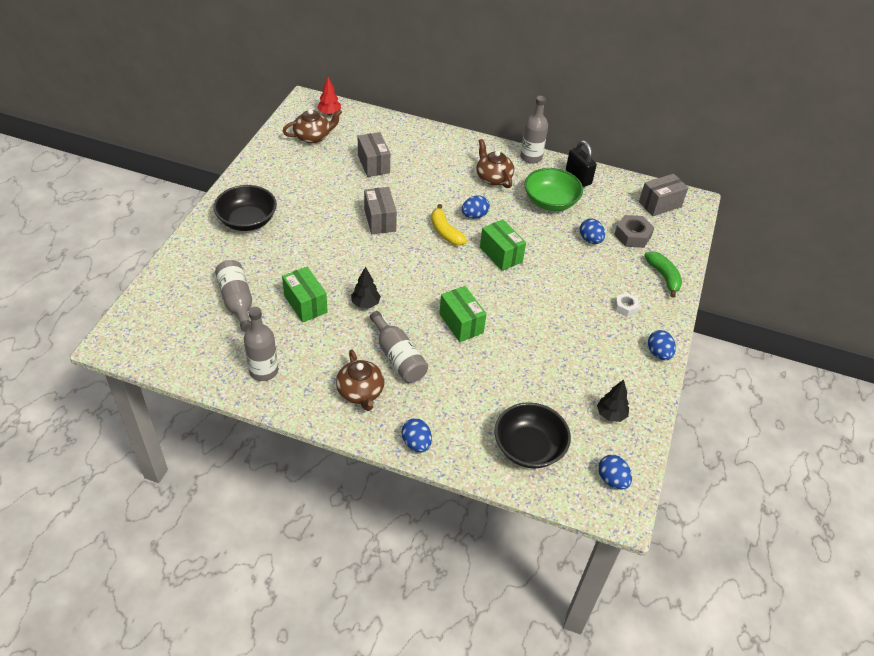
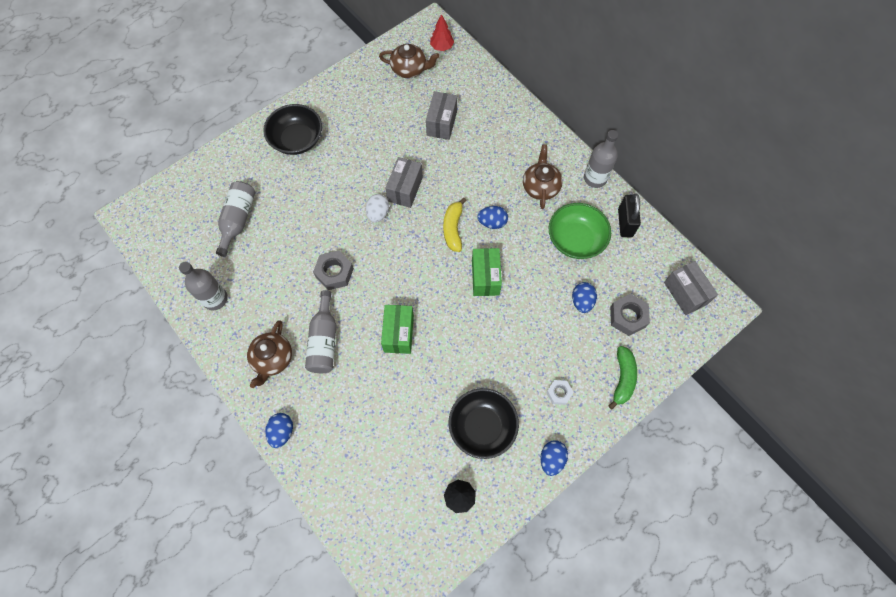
camera: 35 degrees right, 20 degrees up
(305, 304) = (287, 249): green box -> none
(365, 304) = (334, 273): black tree -> grey nut
(370, 246) = (378, 213): none -> white egg
(529, 448) = (366, 488): black bowl -> black bowl (482, 427)
(612, 480) = (412, 560): blue egg -> none
(660, 204) = (685, 293): grey box -> grey box turned 60 degrees clockwise

